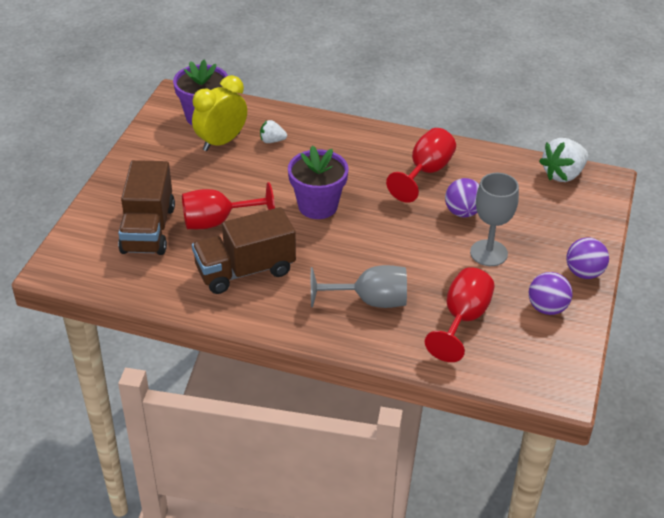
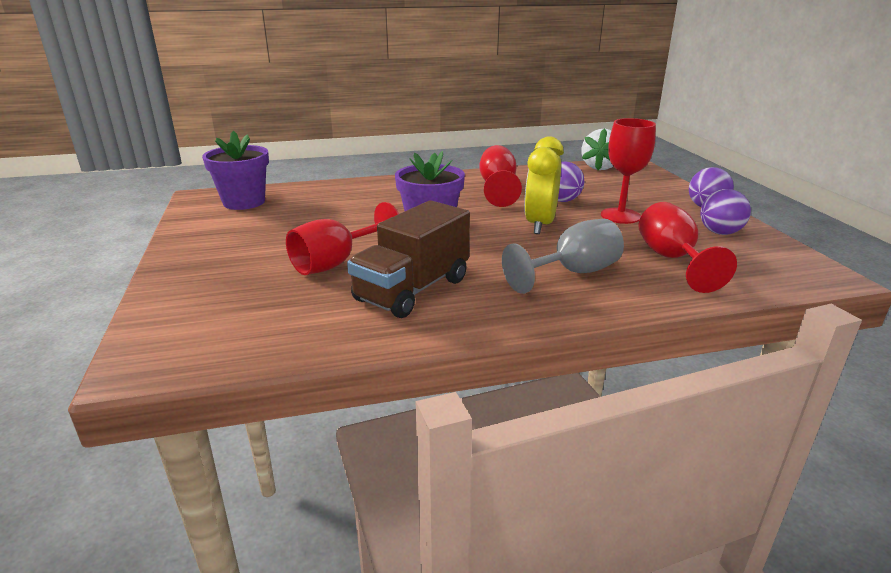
camera: 30 degrees left, 15 degrees down
(148, 229) = (254, 291): brown truck -> none
(221, 142) = (280, 212): yellow clock -> yellow clock (540, 225)
(272, 141) = (333, 201): white strawberry -> none
(488, 253) = (620, 216): grey goblet -> red goblet

